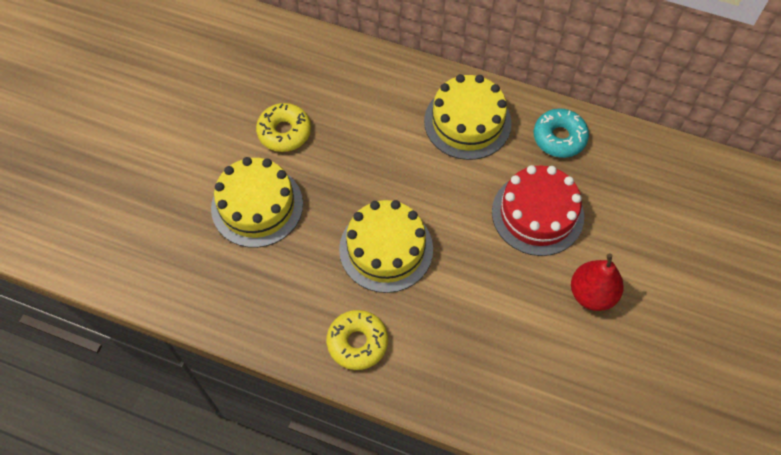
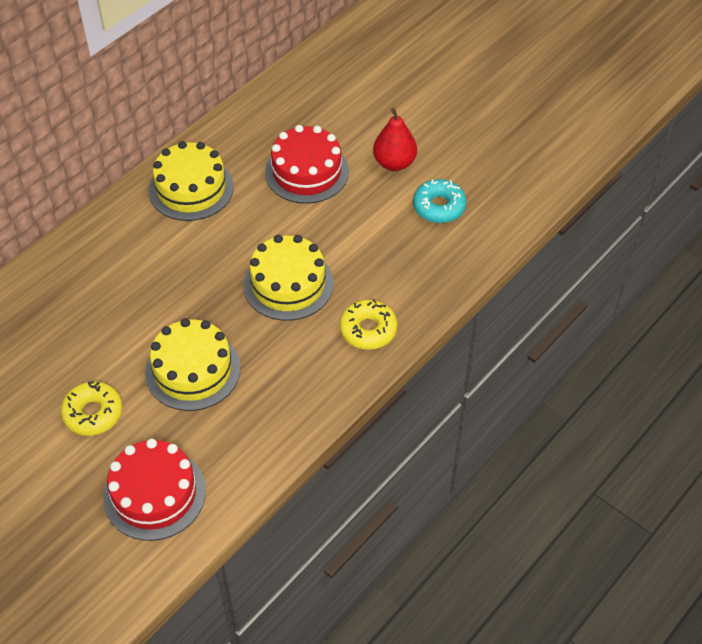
camera: 70 degrees left, 10 degrees down
(120, 226) = (154, 494): none -> red cake
(284, 132) = (121, 327): yellow donut -> yellow donut (93, 413)
(559, 137) = (242, 133): turquoise donut -> turquoise donut (439, 207)

